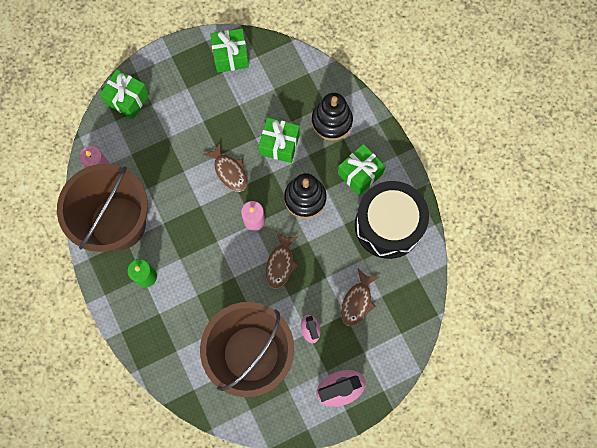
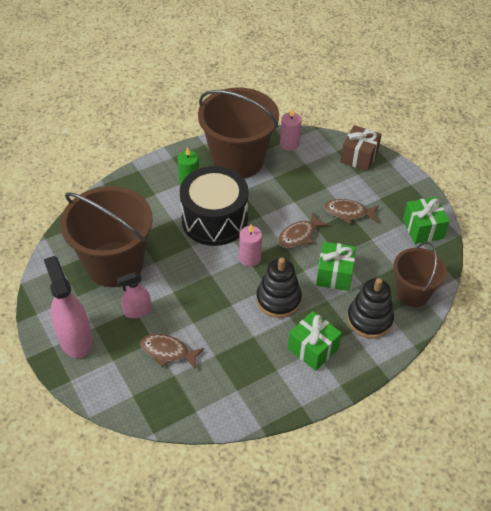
camera: 85 degrees right, 25 degrees down
(127, 99) = (359, 157): green gift -> brown gift
(280, 264) = (206, 282): brown fish -> brown fish (348, 213)
(305, 80) = (412, 292): none -> brown bucket
(388, 225) = (255, 378): black drum -> black drum (214, 220)

